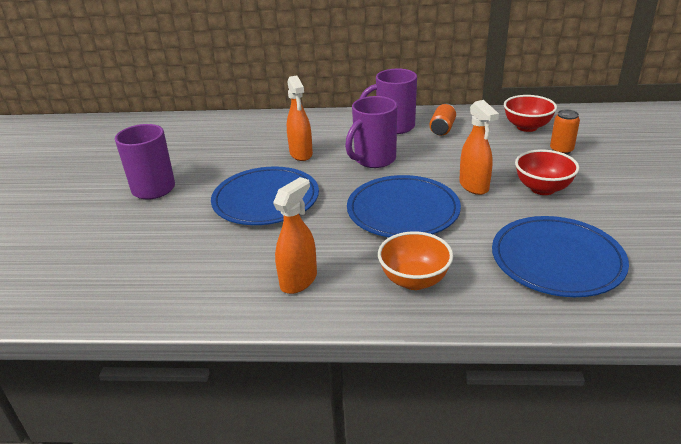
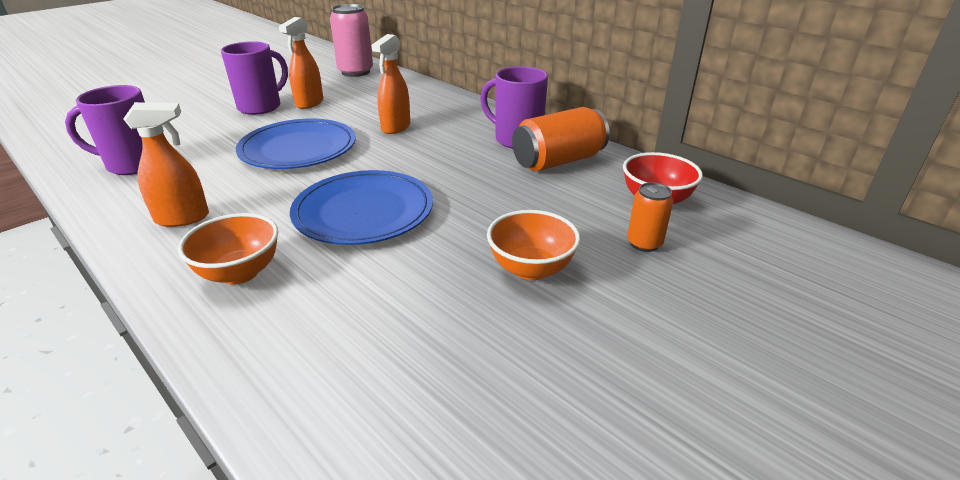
camera: 40 degrees right, 0 degrees up
(168, 129) = (355, 72): none -> pink can
(373, 160) = (437, 158): purple mug -> purple mug (132, 164)
(442, 129) = (558, 161): orange can -> orange can, size x1.78
(474, 186) = (468, 226): orange spray bottle -> orange spray bottle (309, 103)
(542, 188) = (531, 269): red bowl -> orange bowl
(557, 260) = (381, 346): blue plate -> none

